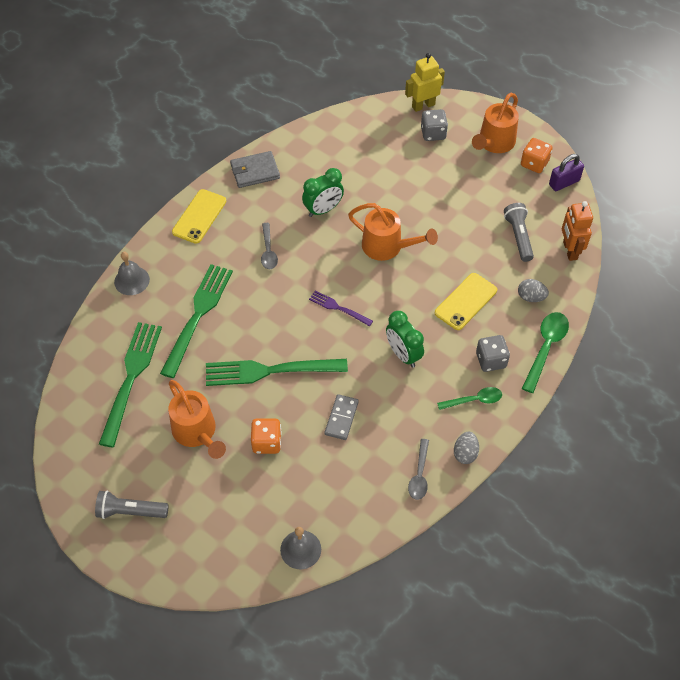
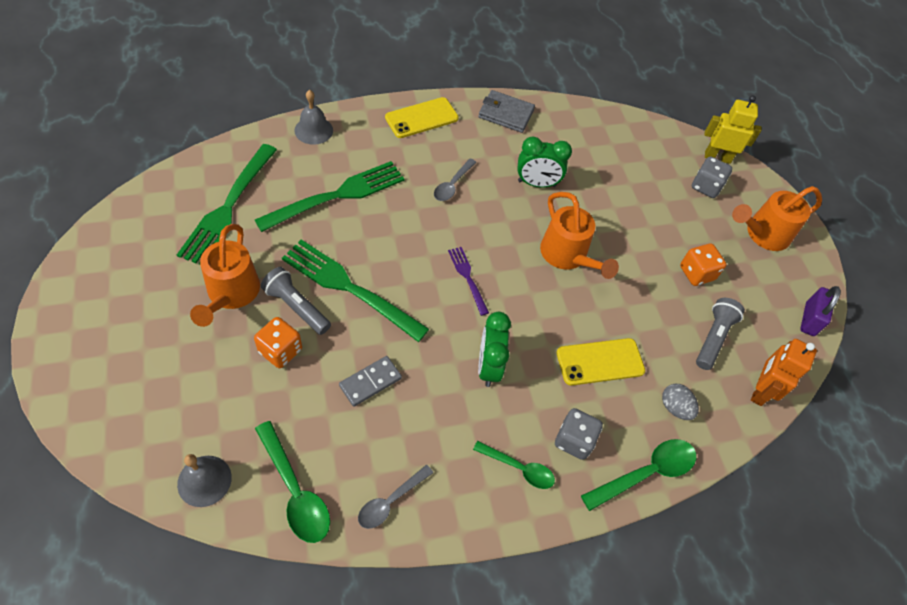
camera: 30 degrees right, 0 degrees up
(130, 511) = (104, 319): grey flashlight -> grey flashlight (296, 307)
(131, 378) = (228, 207): green fork -> green fork turned 150 degrees clockwise
(359, 512) = (295, 491): none -> green spoon
(465, 453) = (458, 517): grey egg -> none
(534, 163) = (791, 280): orange dice -> orange dice (696, 273)
(564, 183) = (809, 319): purple padlock -> purple padlock turned 75 degrees counterclockwise

